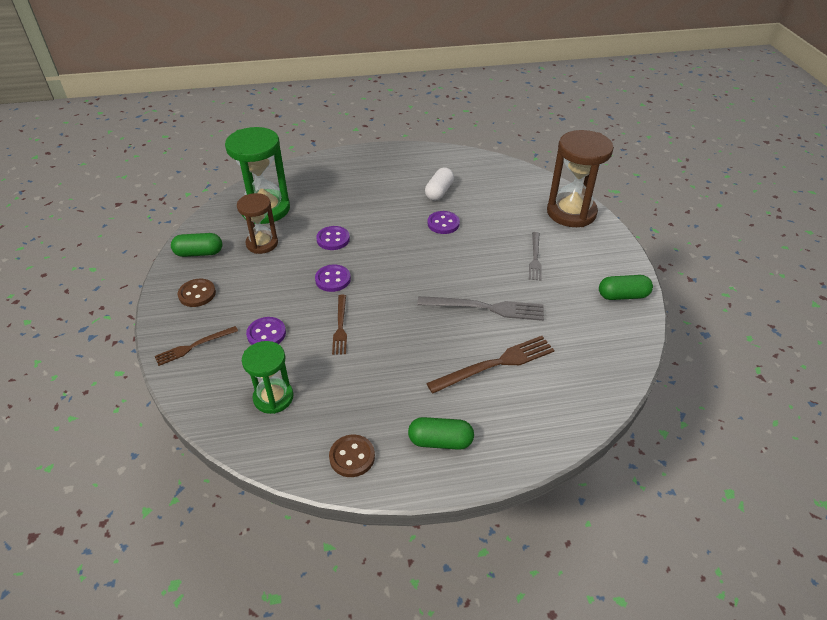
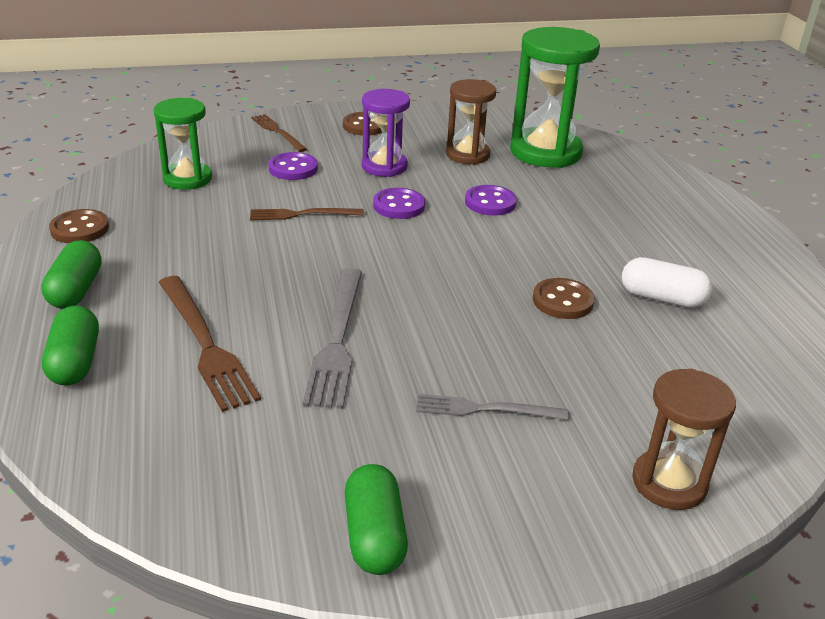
camera: 85 degrees right, 10 degrees down
(199, 253) = (440, 120): green capsule -> green capsule (75, 362)
(272, 285) = (384, 166): none -> purple hourglass
(443, 224) = (562, 301): purple button -> brown button
(571, 212) = (669, 483): brown hourglass -> brown hourglass, size x0.61

